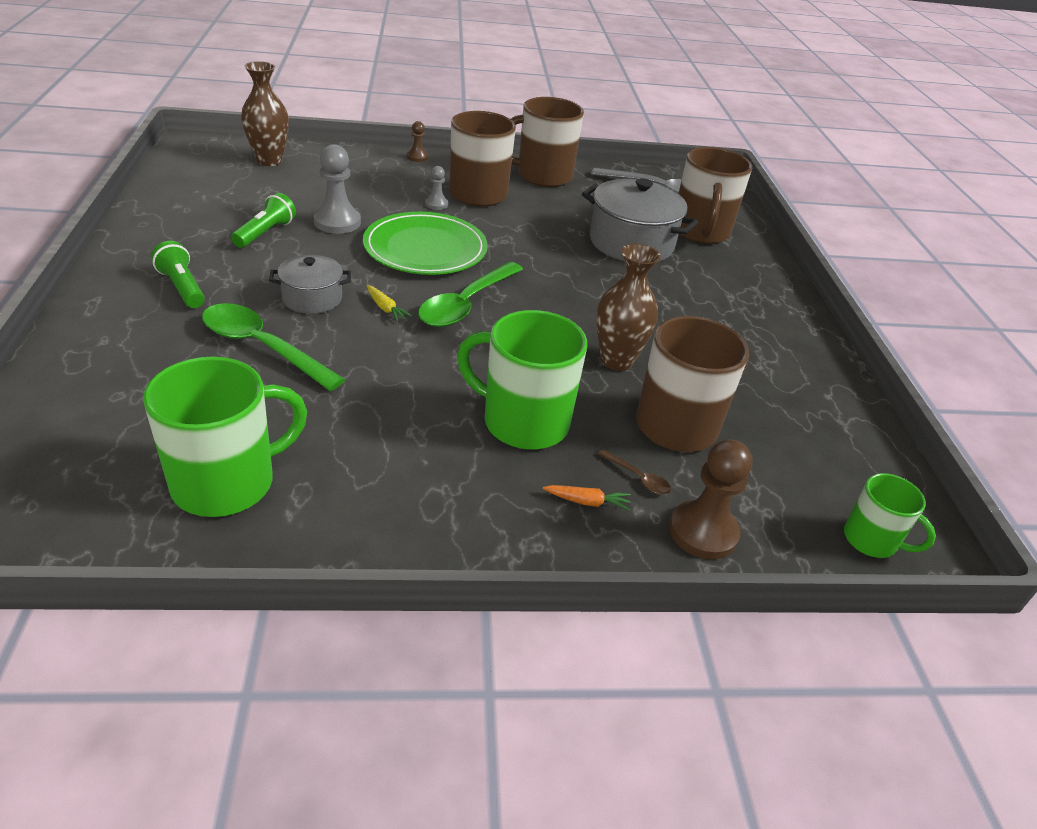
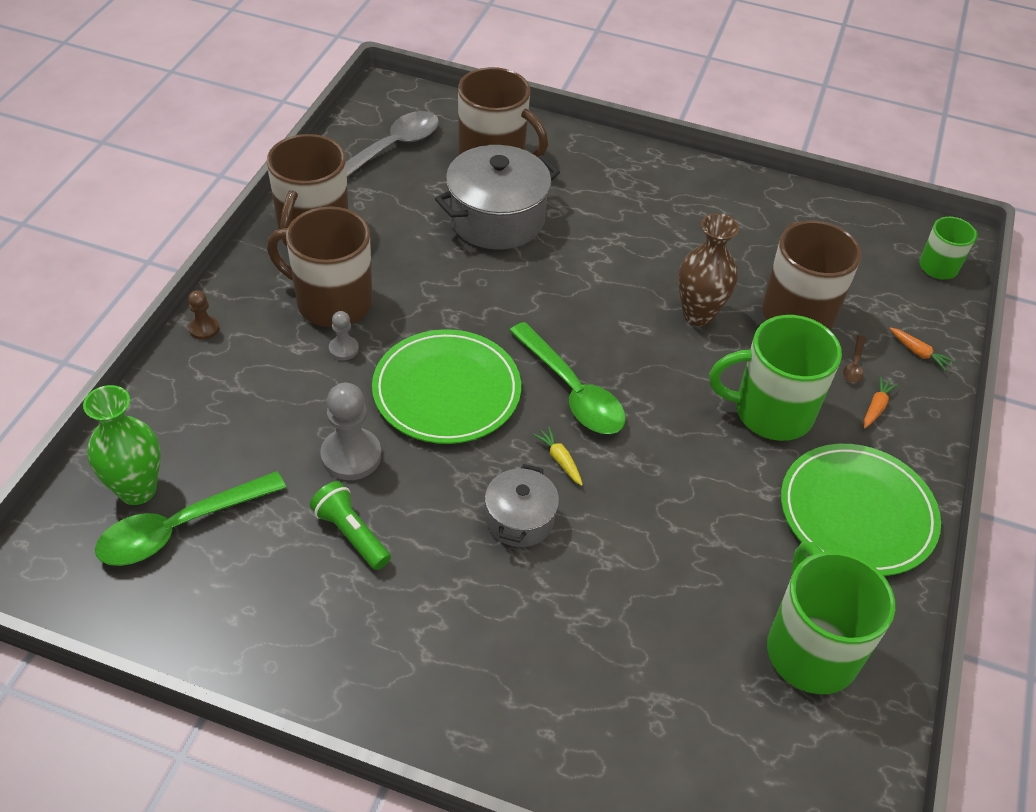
camera: 65 degrees left, 10 degrees up
(182, 287) = (455, 641): green flashlight -> none
(262, 347) = (603, 583): green spoon -> green spoon (180, 528)
(269, 161) = (137, 490): brown vase -> green vase
(385, 308) = (560, 460): yellow carrot -> yellow carrot turned 105 degrees counterclockwise
(422, 500) = (857, 513): none -> green plate
(523, 422) = (771, 412): green mug -> green mug turned 45 degrees clockwise
(638, 478) = (854, 365): brown spoon -> brown spoon turned 135 degrees clockwise
(703, 532) = (918, 353): brown pawn -> orange carrot

